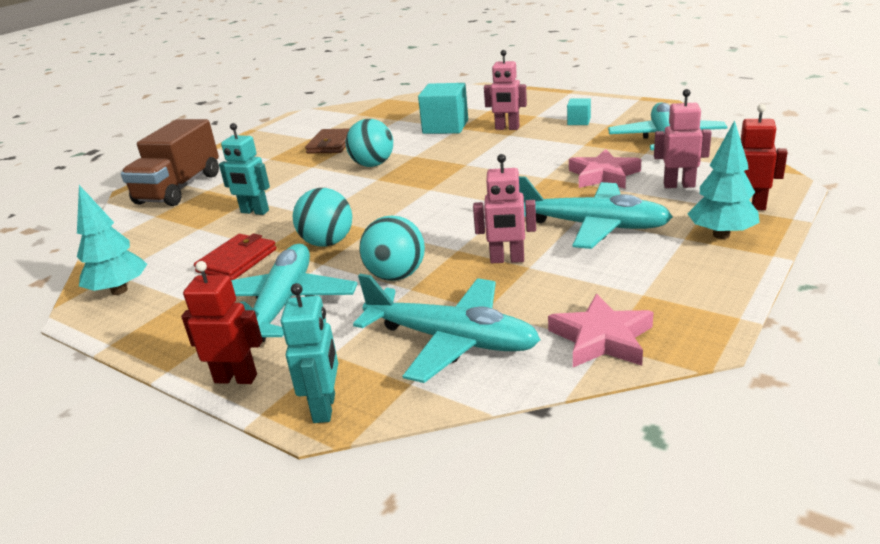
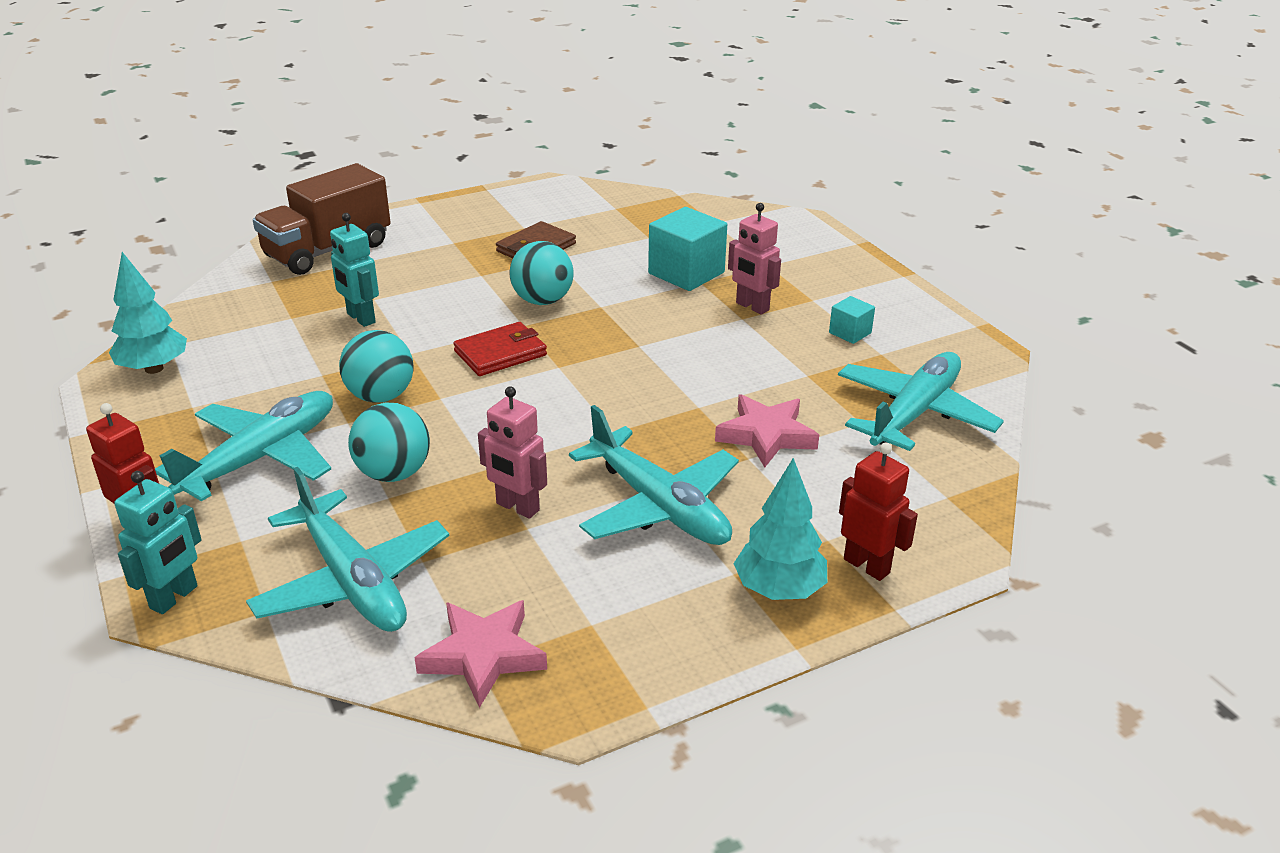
camera: 25 degrees right, 5 degrees up
(237, 260) = (281, 379): red wallet -> red wallet (500, 353)
(679, 185) = (832, 493): pink robot -> none

